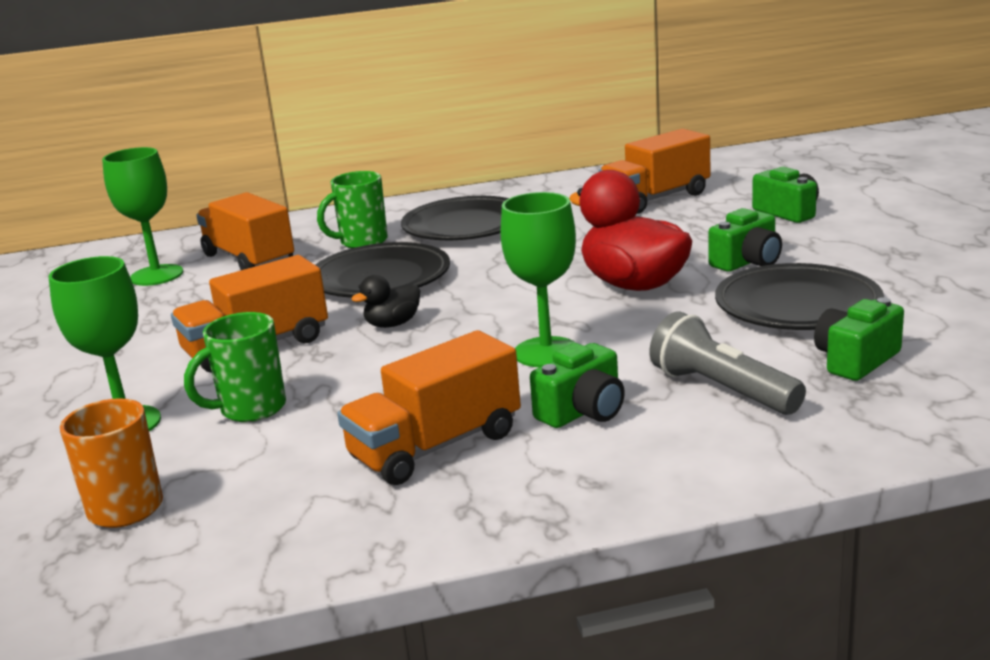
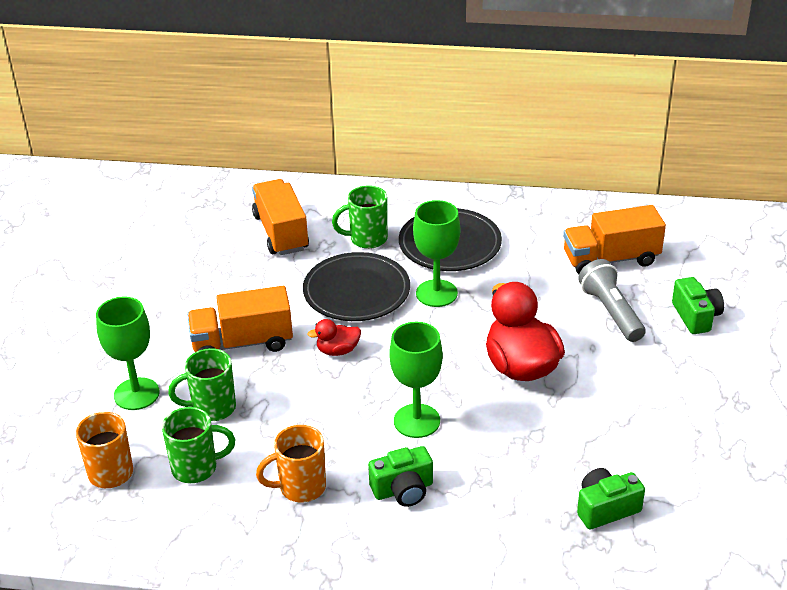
camera: 20 degrees right, 15 degrees up
(156, 275) = (213, 230): green goblet -> green goblet (436, 293)
(264, 468) = (196, 468): none -> green mug
(392, 324) = (337, 350): black duck -> red duck
(436, 446) = (300, 487): orange truck -> orange mug
(721, 390) = (500, 503): grey flashlight -> grey flashlight (611, 312)
(747, 262) = (618, 370): green camera -> none
(797, 306) = (613, 435): black plate -> none

